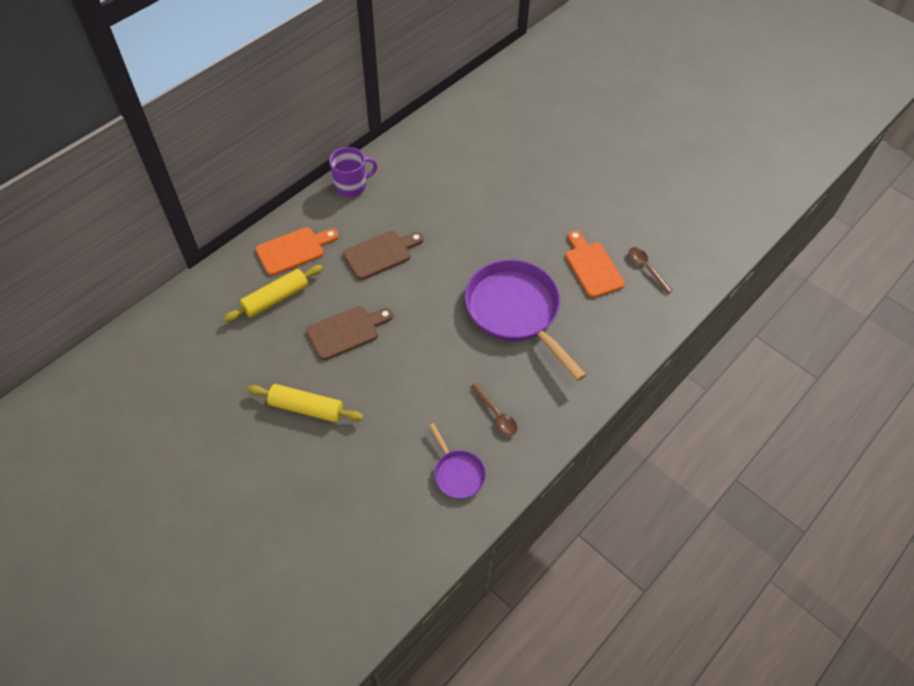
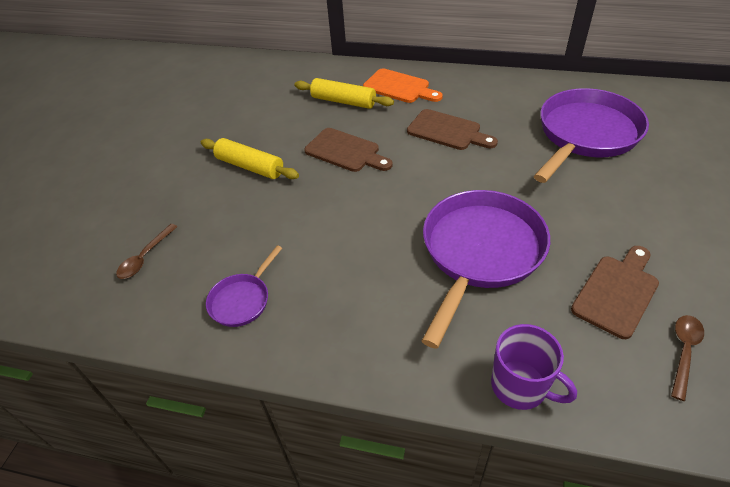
camera: 65 degrees right, 10 degrees down
(306, 408) = (250, 166): yellow rolling pin -> yellow rolling pin turned 45 degrees counterclockwise
(351, 186) = (499, 83): purple mug -> purple mug (520, 386)
(455, 182) = (585, 135): none -> purple pan
(496, 414) = (335, 298): brown spoon -> brown spoon (145, 257)
(592, 267) = (617, 292): orange cutting board -> brown cutting board

